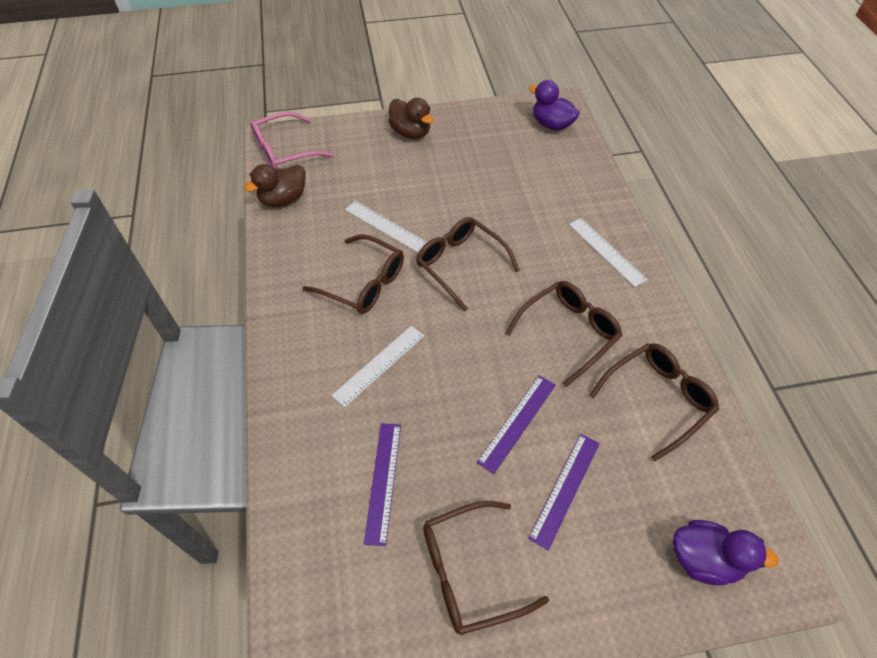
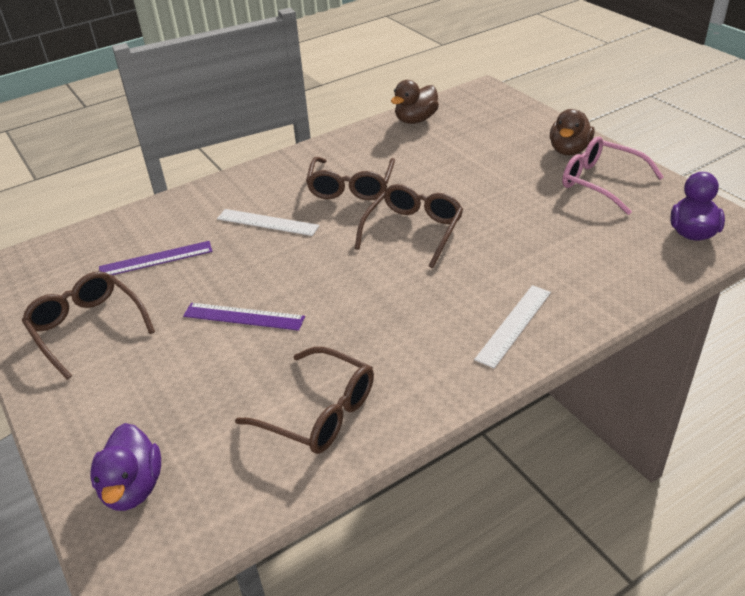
camera: 70 degrees right, 15 degrees down
(283, 199) = (415, 120): brown duck -> brown duck turned 75 degrees counterclockwise
(284, 151) = (473, 100): pink glasses -> pink glasses (601, 182)
(385, 226) = (427, 176): white ruler -> none
(565, 489) = (182, 366): purple ruler -> none
(568, 332) = (372, 324): brown glasses -> none

